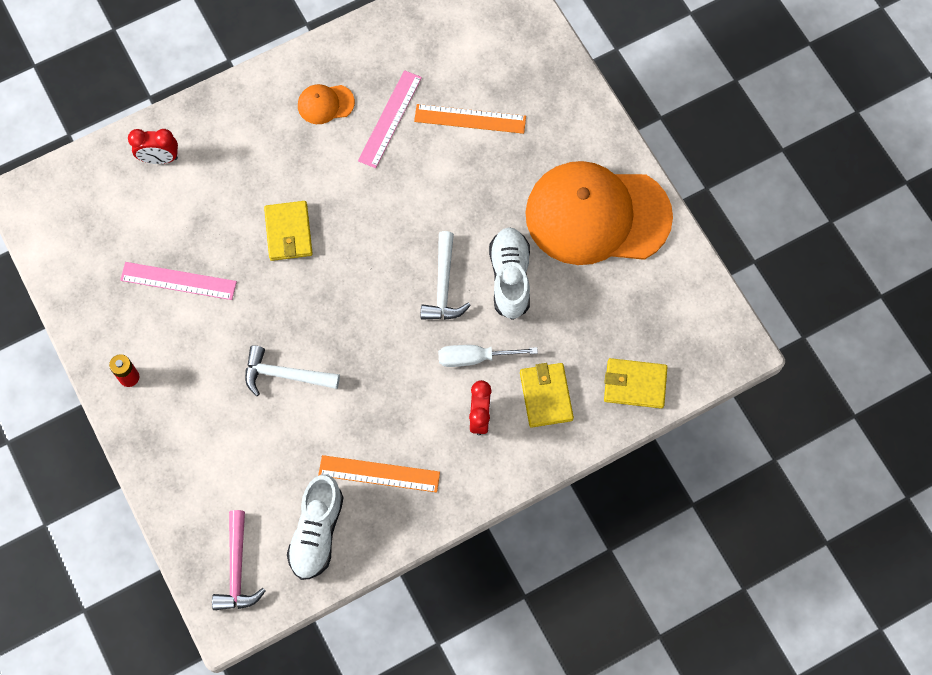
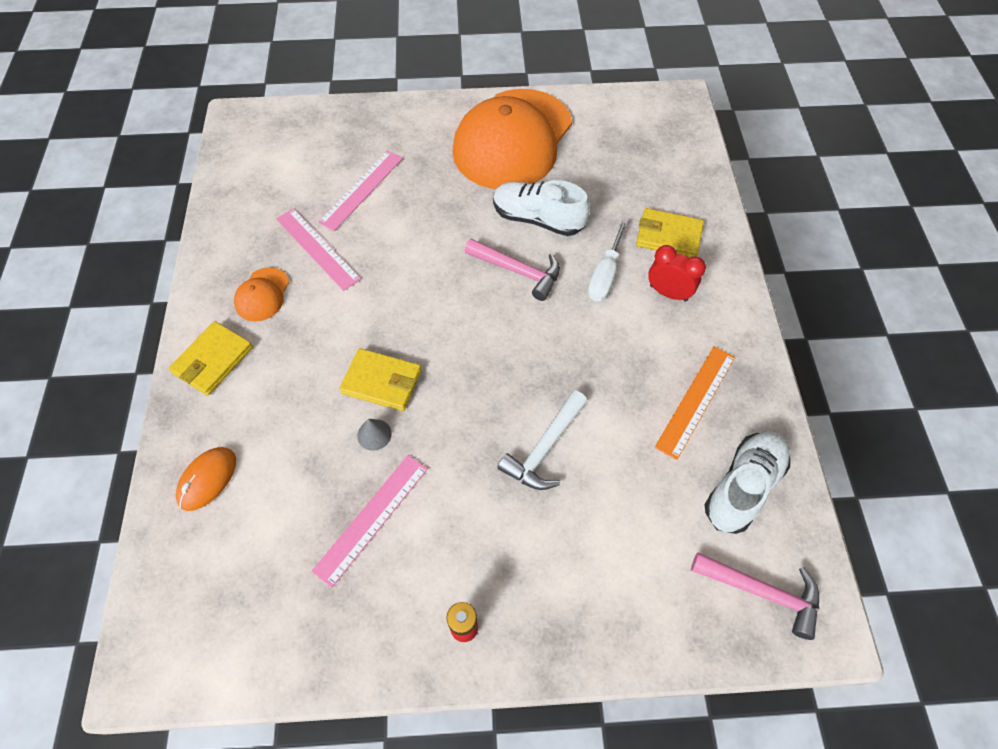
camera: 65 degrees left, 10 degrees down
(159, 159) = (207, 479): red clock -> orange mouse
(242, 249) = (374, 434): none -> grey cone
(317, 532) = (743, 487): white shoe -> white shoe turned 90 degrees counterclockwise
(443, 285) = (518, 271): white hammer -> pink hammer
(470, 119) = (361, 189): orange ruler -> pink ruler
(635, 384) = (684, 172): yellow wallet -> yellow wallet (213, 360)

